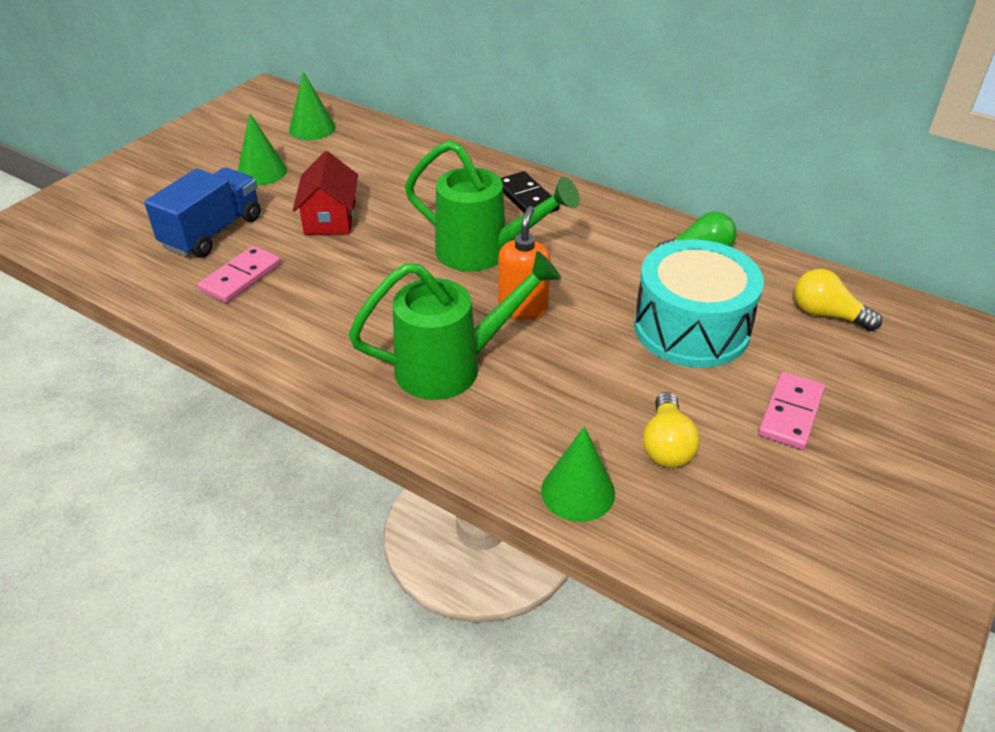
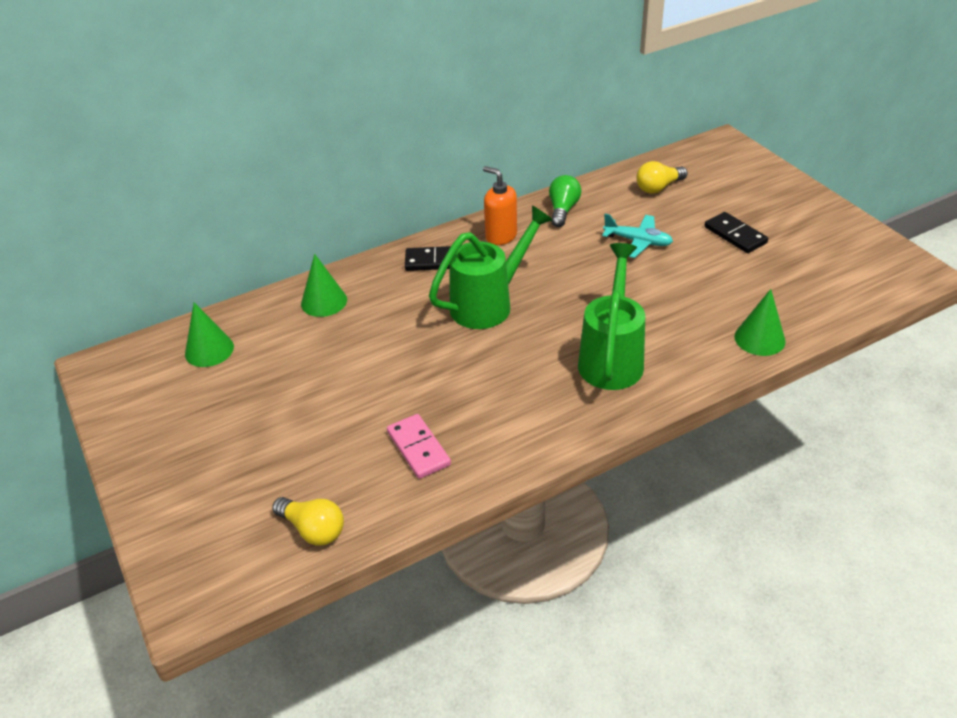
camera: 60 degrees left, 0 degrees up
(212, 232) = (332, 454): blue truck -> none
(261, 172) = (256, 400): green cone -> green cone (324, 301)
(330, 218) = (372, 374): red house -> none
(523, 307) = (568, 305): orange soap dispenser -> orange soap dispenser (501, 236)
(667, 445) = (738, 290): yellow light bulb -> yellow light bulb (313, 529)
(691, 328) = (638, 241): turquoise drum -> turquoise plane
(791, 413) = (735, 235): pink domino -> black domino

